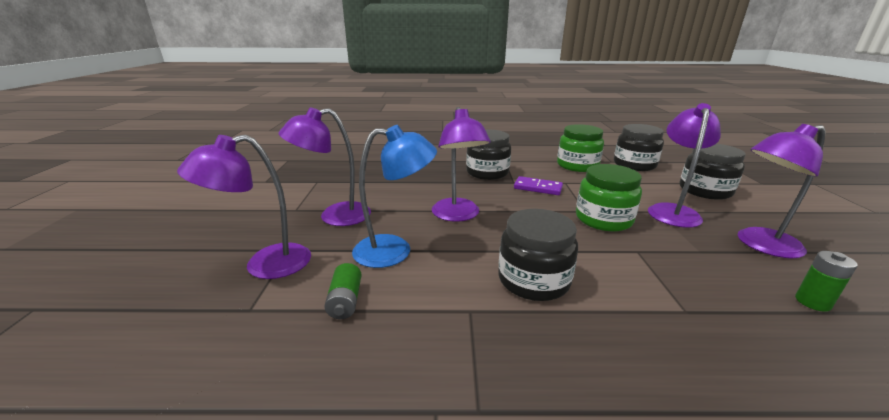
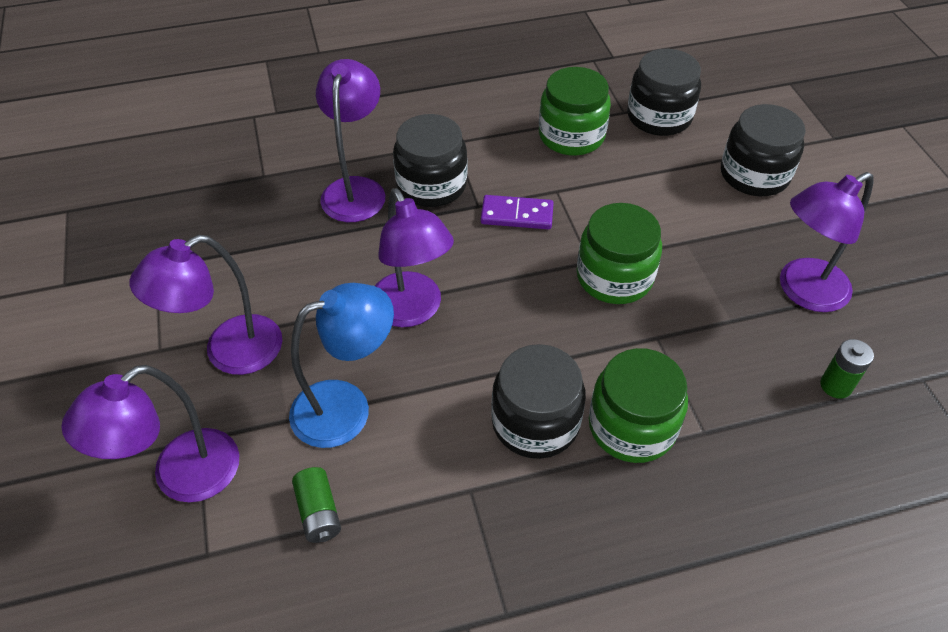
camera: 15 degrees left, 25 degrees up
(617, 296) = (632, 426): none -> green jar
(672, 211) = (706, 237): purple lamp -> purple lamp (356, 189)

